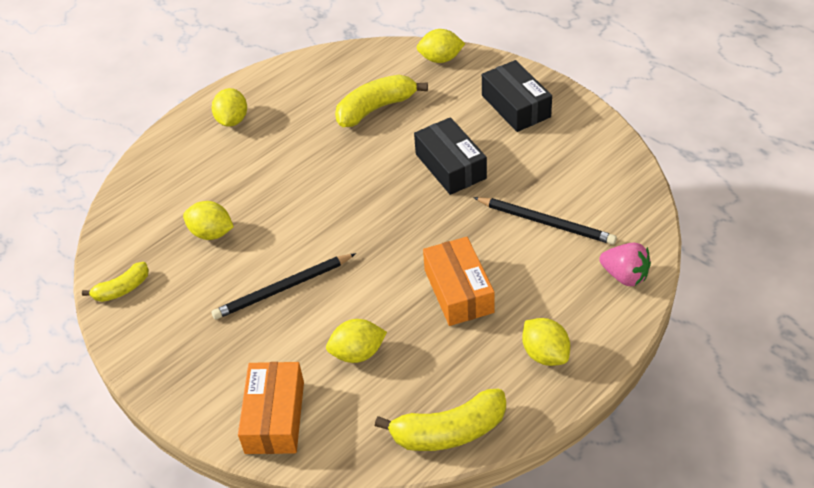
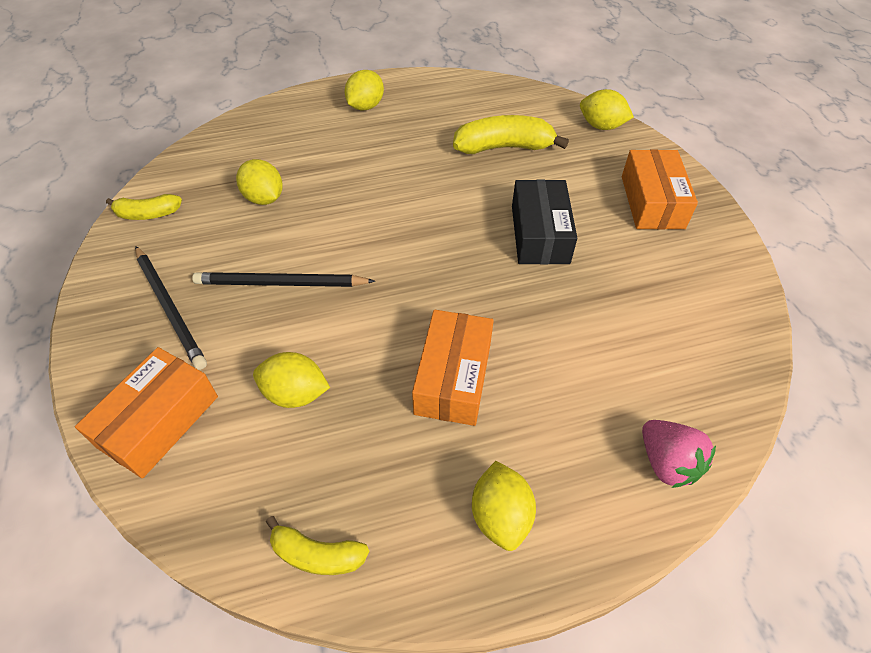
camera: 25 degrees right, 5 degrees up
(449, 431) = (317, 554): yellow banana -> yellow banana, size x0.59
(515, 106) = (652, 202): black box -> orange box
(546, 222) = (607, 345): black pencil -> black pencil (170, 308)

